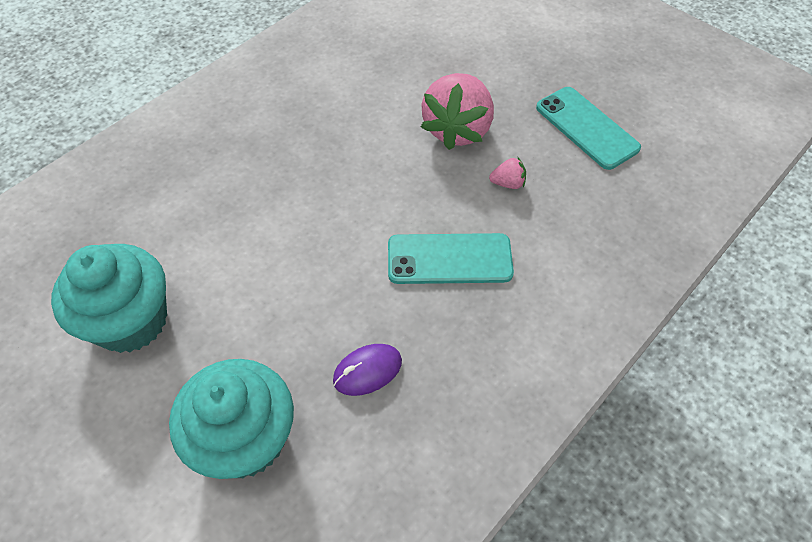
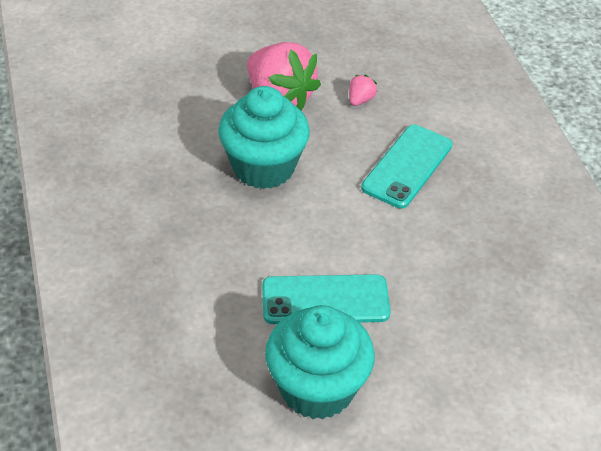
camera: 60 degrees left, 10 degrees down
(246, 439) = (487, 353): turquoise cupcake -> turquoise cupcake (263, 167)
(367, 371) = (474, 258): purple mouse -> none
(586, 128) = (342, 33): turquoise phone -> turquoise phone (325, 300)

